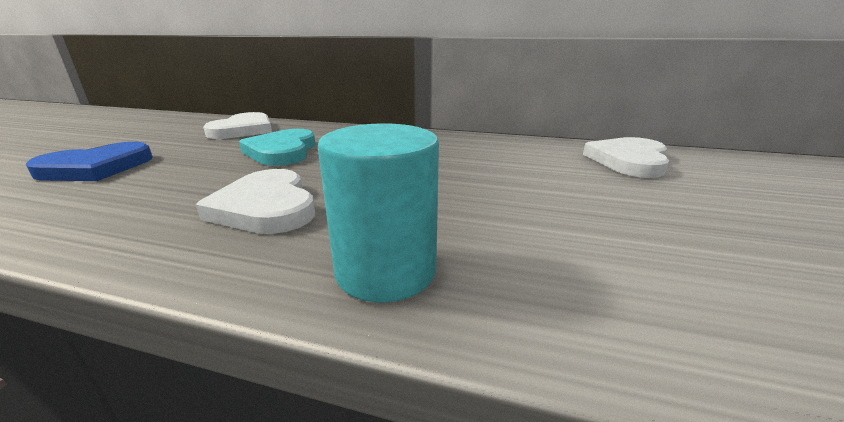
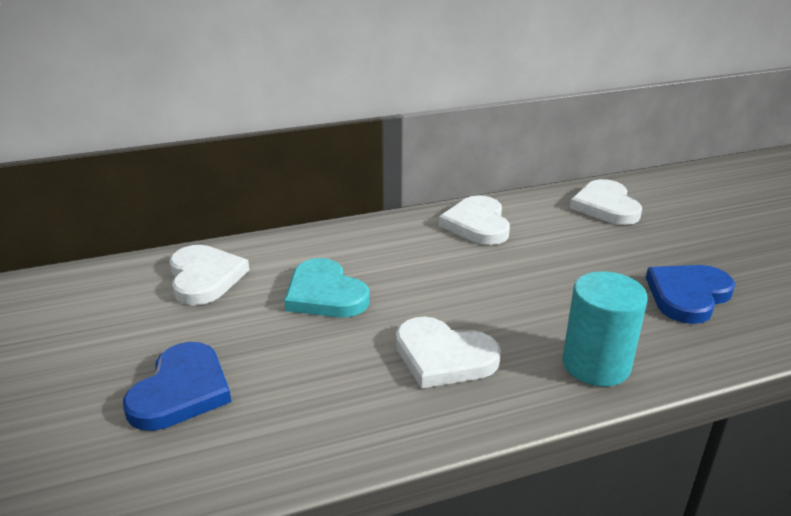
camera: 35 degrees left, 5 degrees up
(472, 145) = (477, 224): none -> white heart
(637, 252) = (687, 295): none -> blue heart

